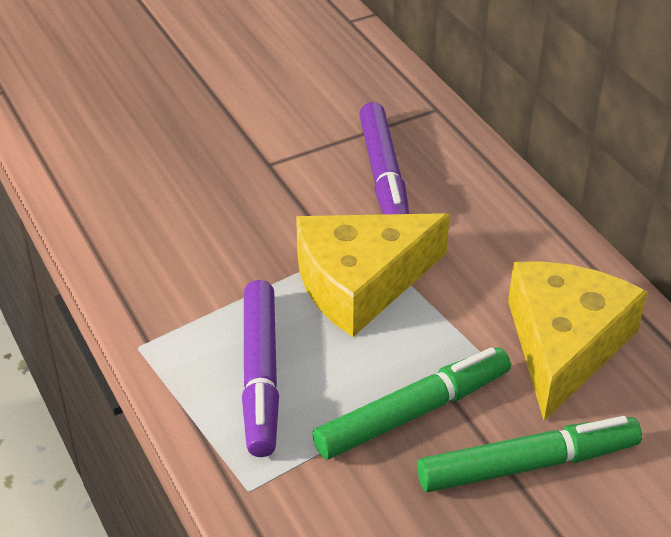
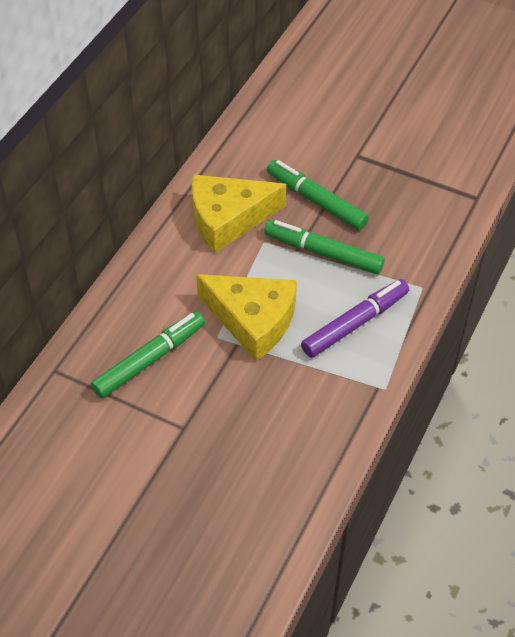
camera: 125 degrees left, 10 degrees up
(383, 176) = (150, 359): purple marker -> green marker

